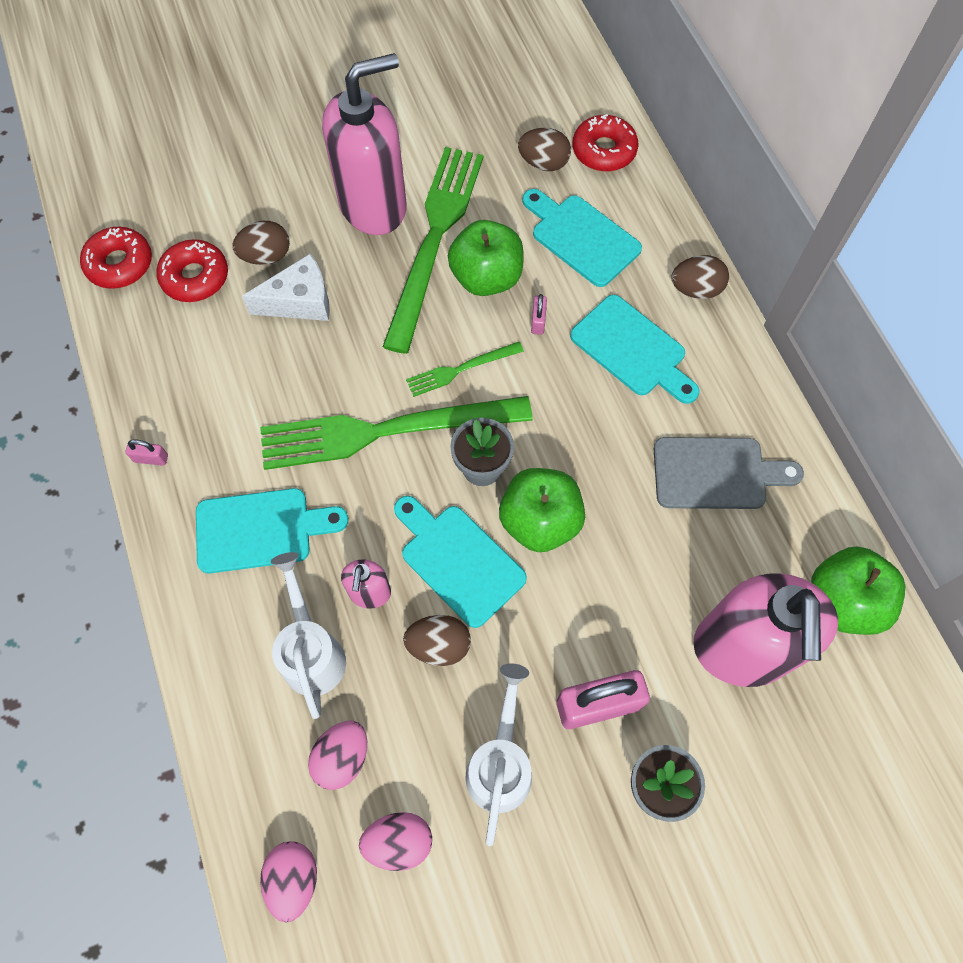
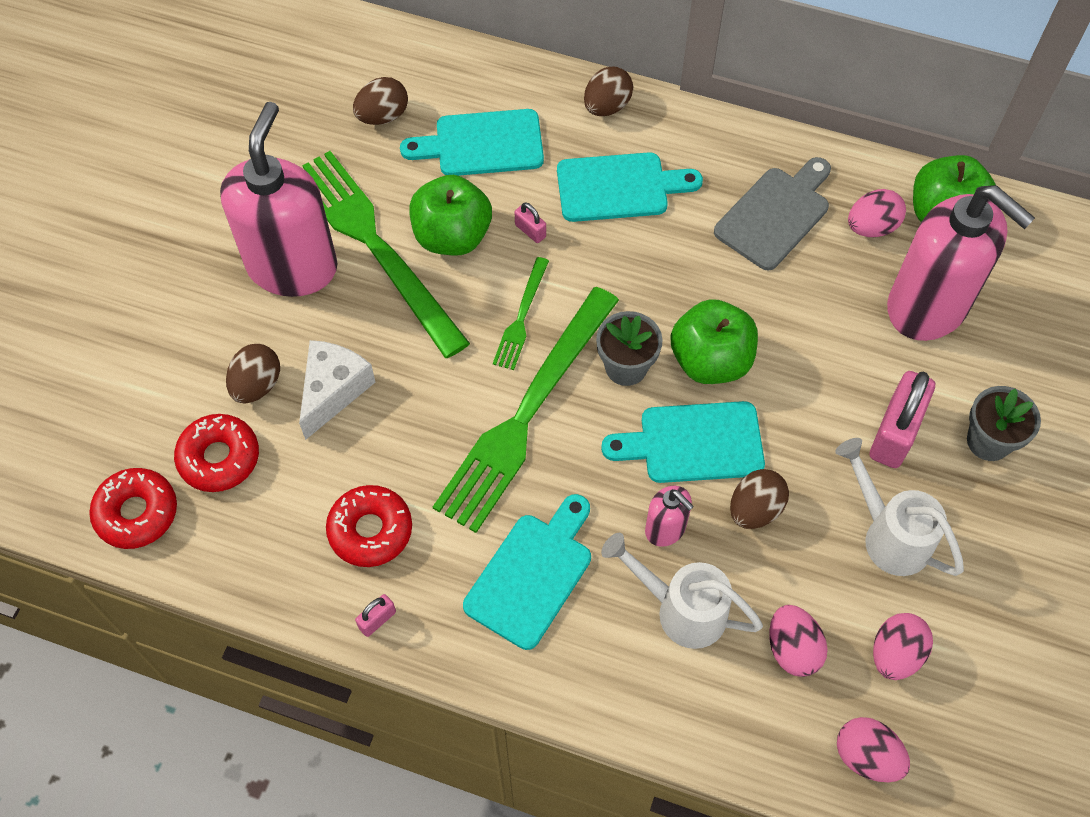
camera: 50 degrees left, 5 degrees down
(604, 150) = (415, 67): red donut -> red donut (370, 530)
(775, 552) = (871, 227): none -> pink egg

